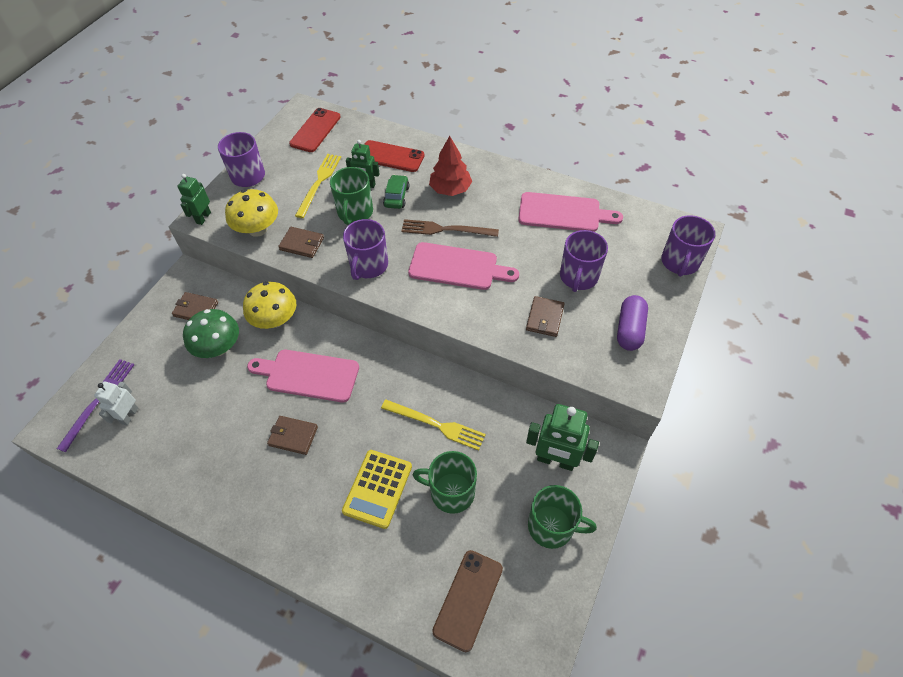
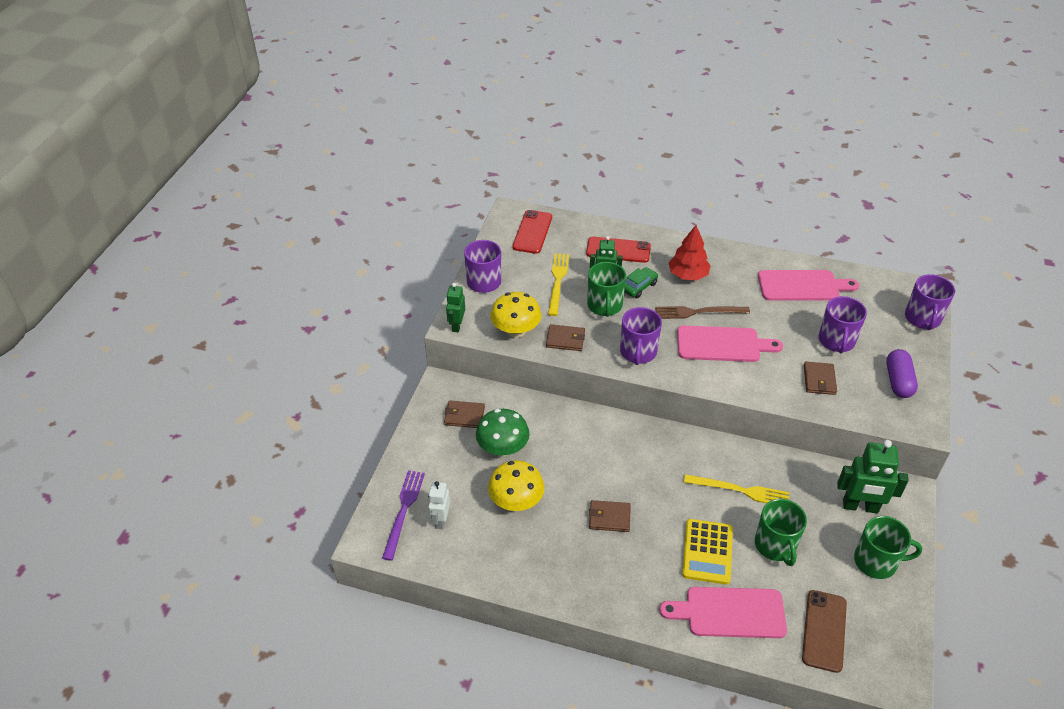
camera: 10 degrees left, 10 degrees down
(275, 320) = (548, 416): yellow mushroom -> yellow mushroom (516, 501)
(308, 375) = (602, 462): pink cutting board -> pink cutting board (730, 613)
(396, 196) = (639, 287): green car -> green car turned 45 degrees clockwise
(451, 492) = (775, 545): green mug -> green mug turned 105 degrees counterclockwise

